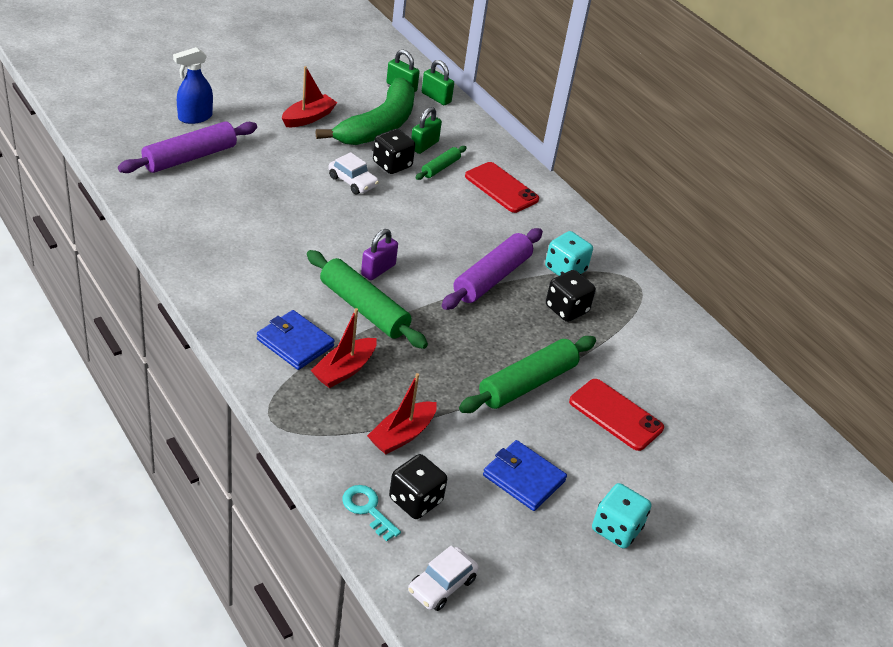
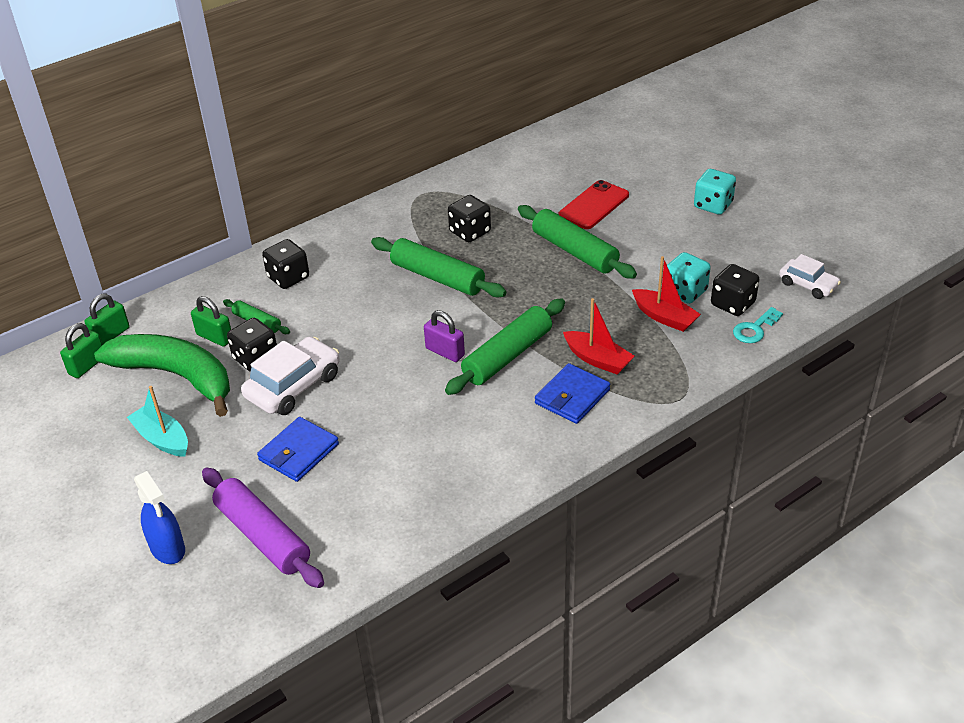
camera: 85 degrees left, 0 degrees up
(308, 118) = (162, 439): red boat -> turquoise boat
(353, 181) = (293, 386): white car -> white car, size x1.63
(491, 278) = (437, 277): purple rolling pin -> green rolling pin
(501, 188) = (288, 277): red phone -> black dice
(523, 478) = (683, 250): blue wallet -> blue wallet (299, 452)
(565, 269) = (413, 234): turquoise dice -> turquoise dice (685, 292)

